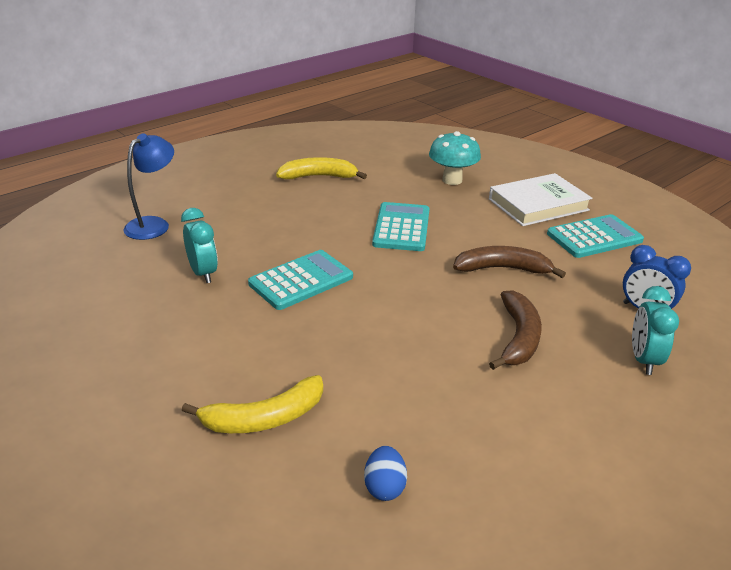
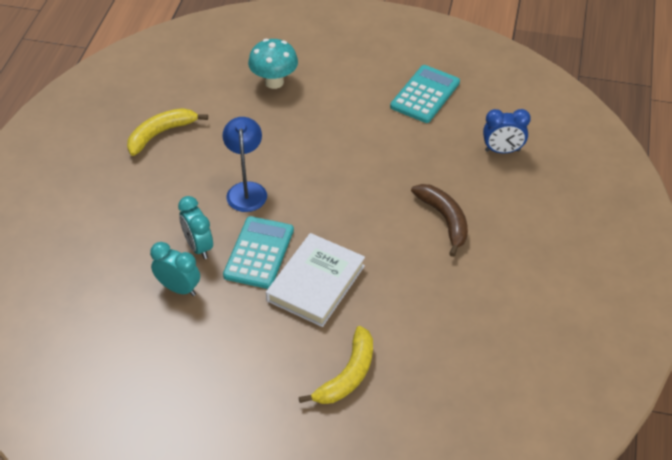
camera: 35 degrees left, 15 degrees up
(154, 224) = (79, 263): blue lamp -> blue lamp (246, 190)
(384, 487) = (456, 374): blue egg -> none
(401, 228) = (282, 158): turquoise calculator -> none
(503, 269) = (388, 161): brown banana -> none
(538, 205) = (361, 78): white book -> white book (316, 283)
(643, 360) = (527, 195): turquoise clock -> turquoise clock (198, 247)

